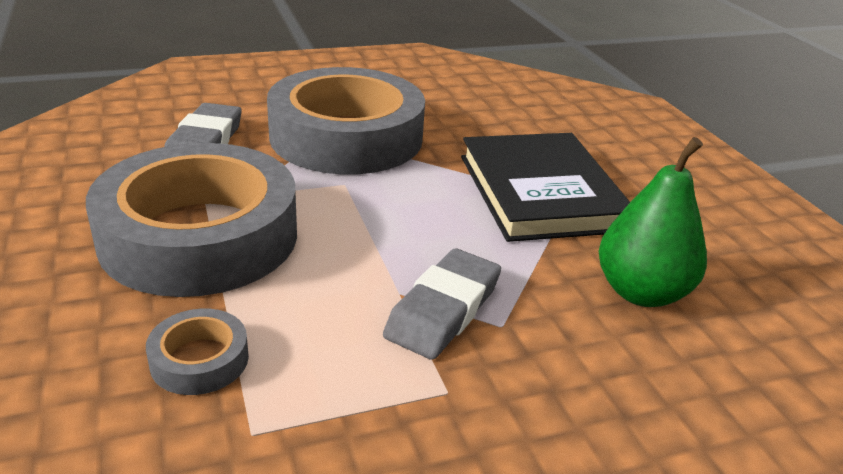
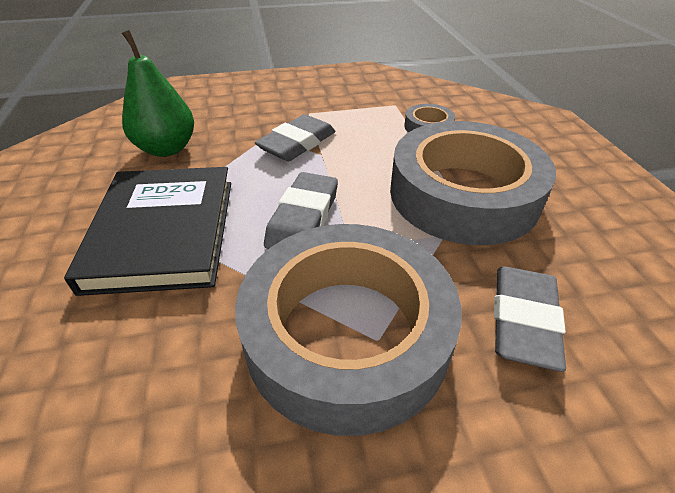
camera: 170 degrees left, 10 degrees up
(401, 207) = (303, 218): none -> grey eraser

